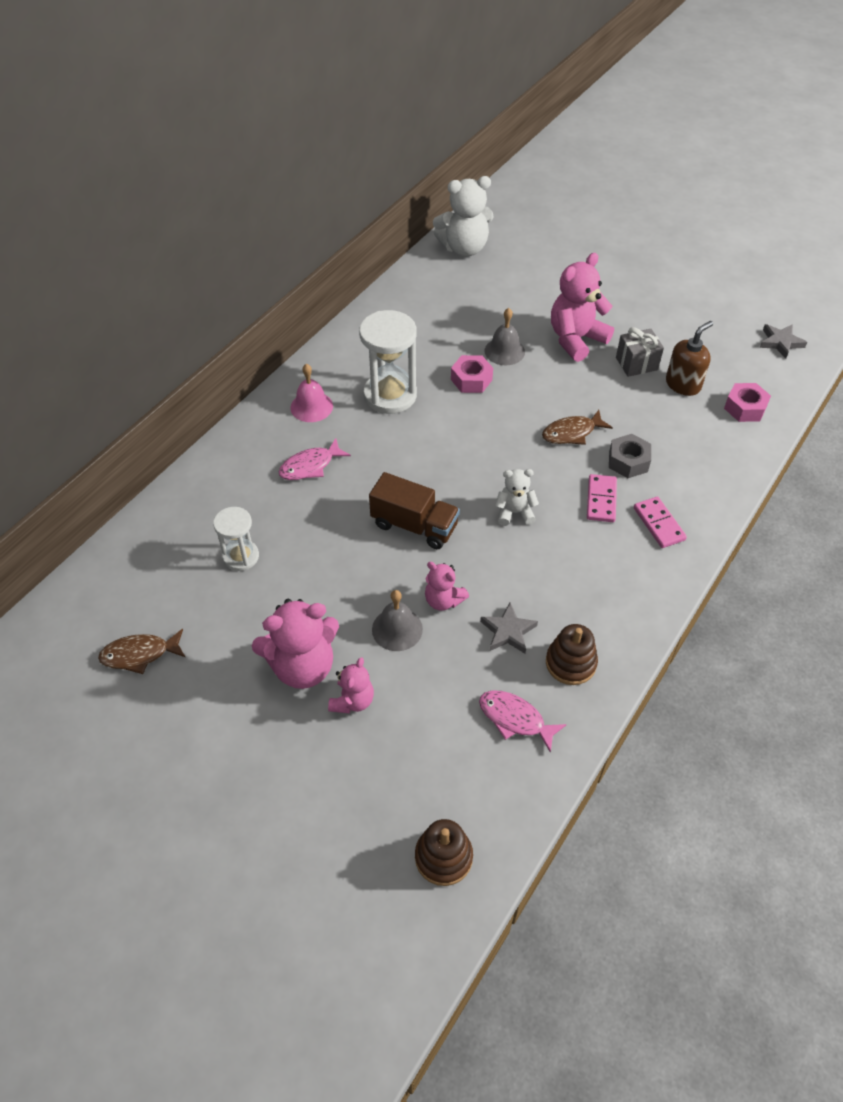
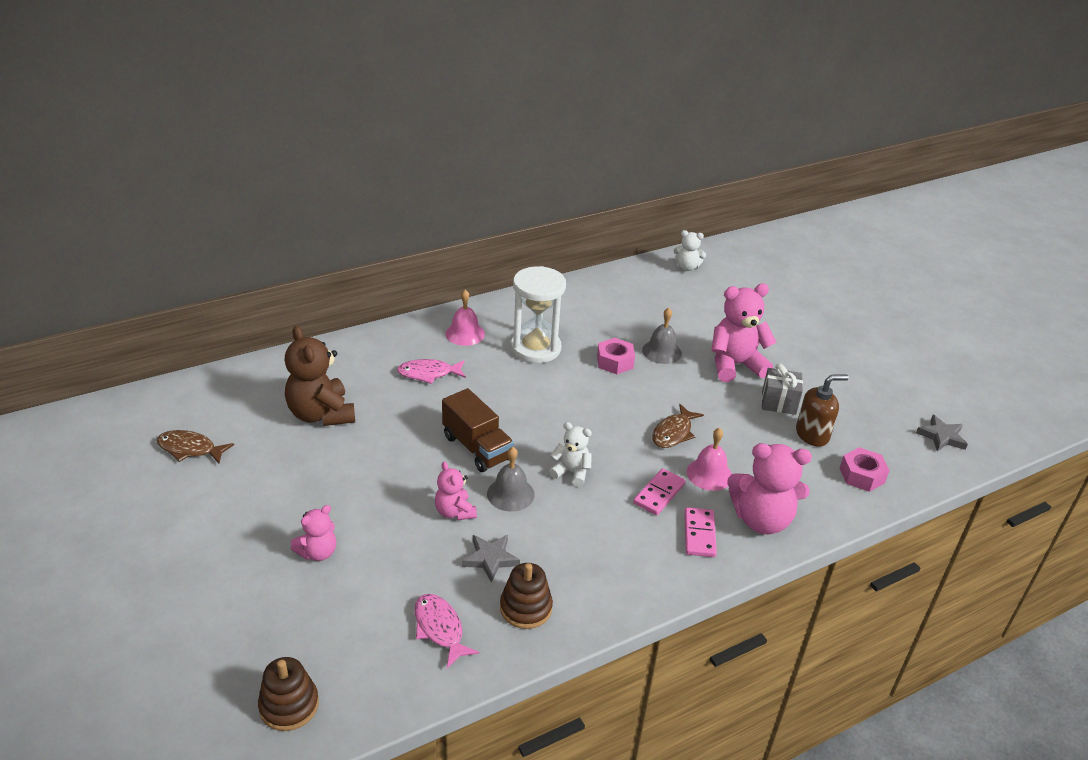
camera: 25 degrees right, 15 degrees down
(241, 556) = (321, 414): white hourglass -> brown teddy bear
(302, 666) = (301, 510): pink teddy bear -> pink teddy bear (761, 520)
(397, 629) = (398, 516): grey bell -> grey bell (510, 494)
(464, 248) = (687, 267): white teddy bear -> white teddy bear, size x0.56
(572, 433) = (673, 433): brown fish -> brown fish turned 60 degrees counterclockwise
(628, 461) = (709, 474): grey nut -> pink bell

